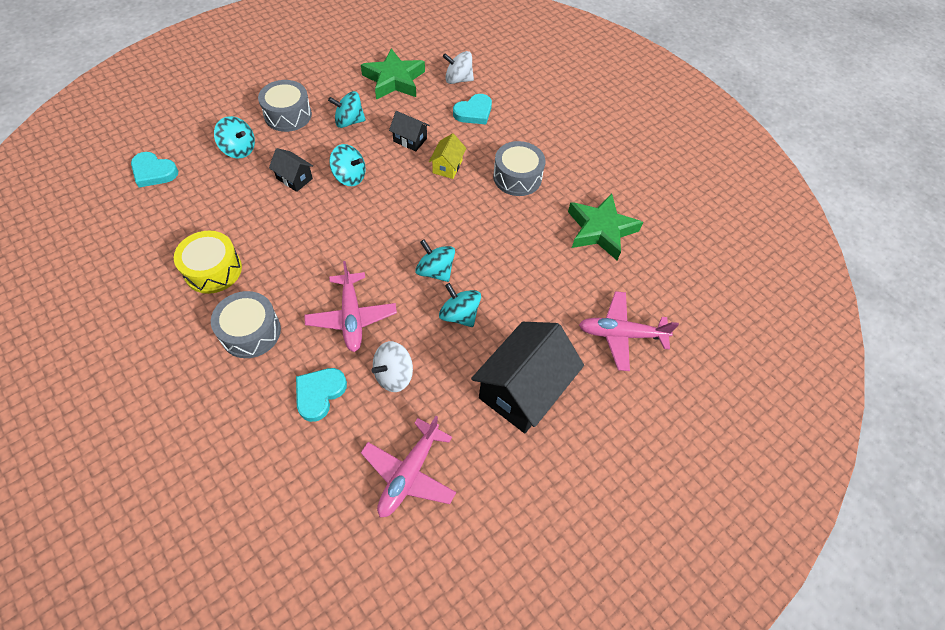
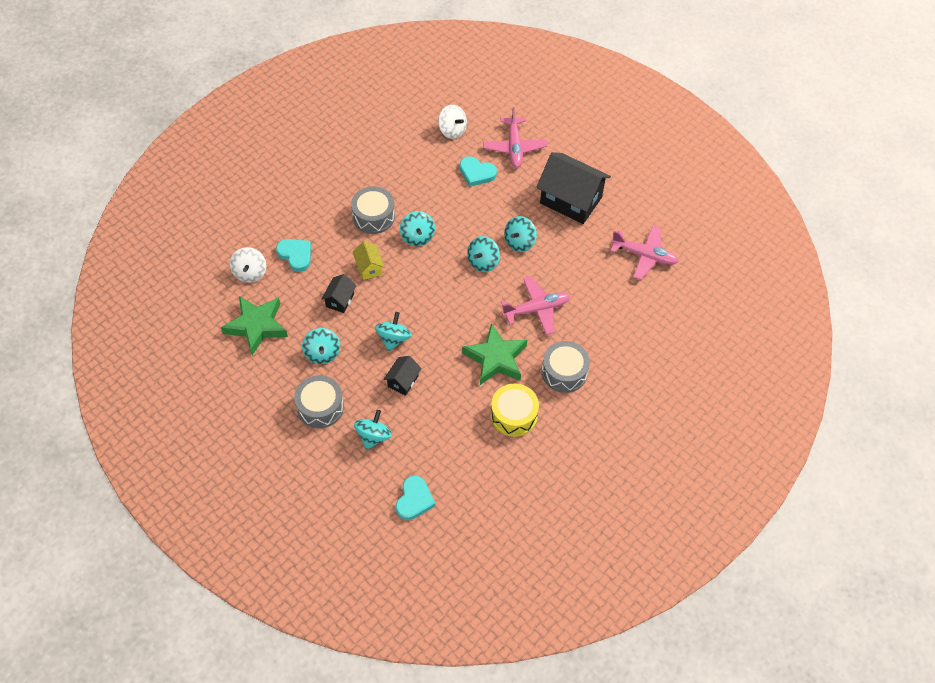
camera: 95 degrees left, 0 degrees up
(319, 394) = (603, 316): turquoise heart -> turquoise heart (476, 173)
(394, 375) = (577, 275): white spinning top -> white spinning top (452, 130)
(447, 166) = (369, 267): yellow house -> yellow house turned 60 degrees clockwise
(483, 212) = (417, 237): none -> turquoise spinning top
(600, 230) = (421, 159): green star -> green star (496, 358)

